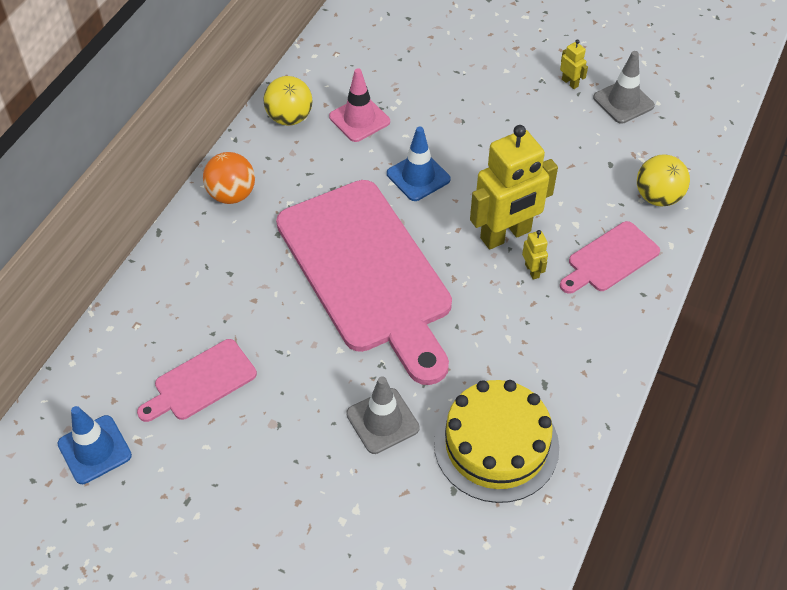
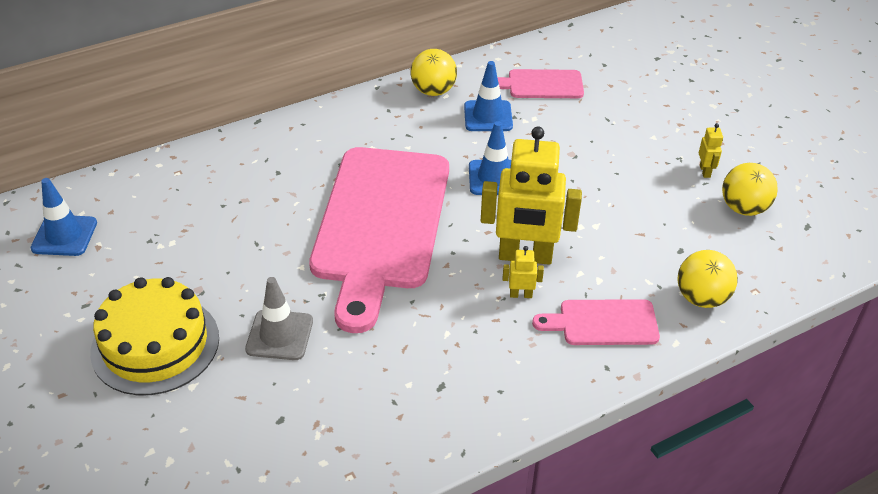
camera: 35 degrees right, 10 degrees down
(201, 382) = (179, 232): pink cutting board -> pink cutting board (541, 85)
(232, 194) = (335, 122): orange ball -> none
(359, 119) = (488, 116): pink traffic cone -> blue traffic cone
(496, 445) = (350, 407): yellow cake -> yellow cake (155, 344)
(532, 270) = (521, 294): yellow robot -> yellow robot turned 105 degrees counterclockwise
(623, 102) = (743, 208): grey traffic cone -> yellow ball

